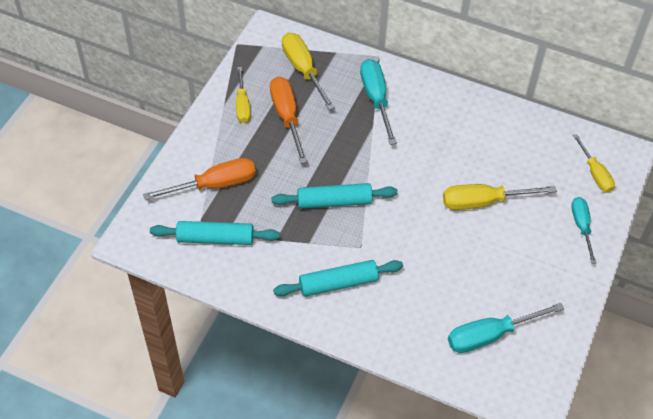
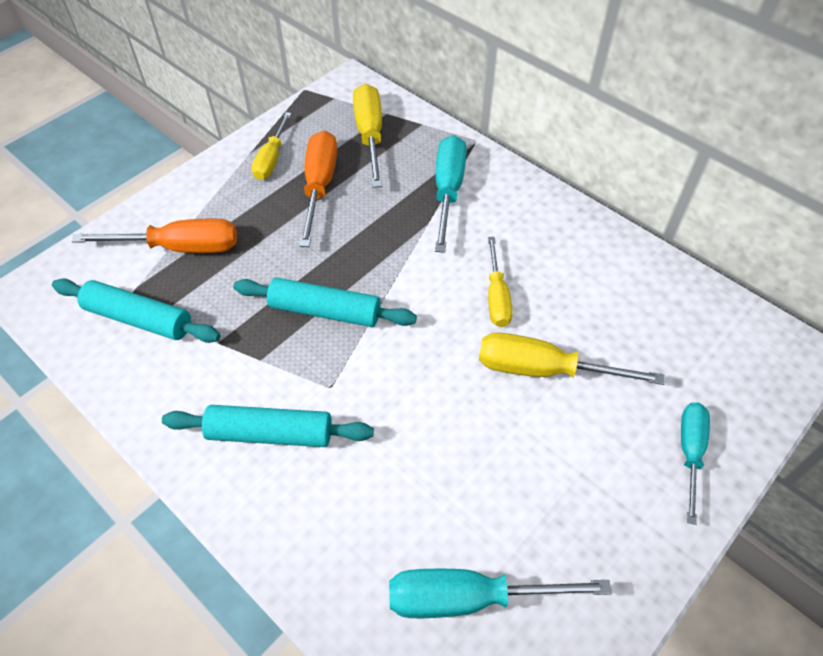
camera: 20 degrees right, 0 degrees up
(595, 173) = (738, 372): yellow screwdriver -> yellow screwdriver (497, 297)

